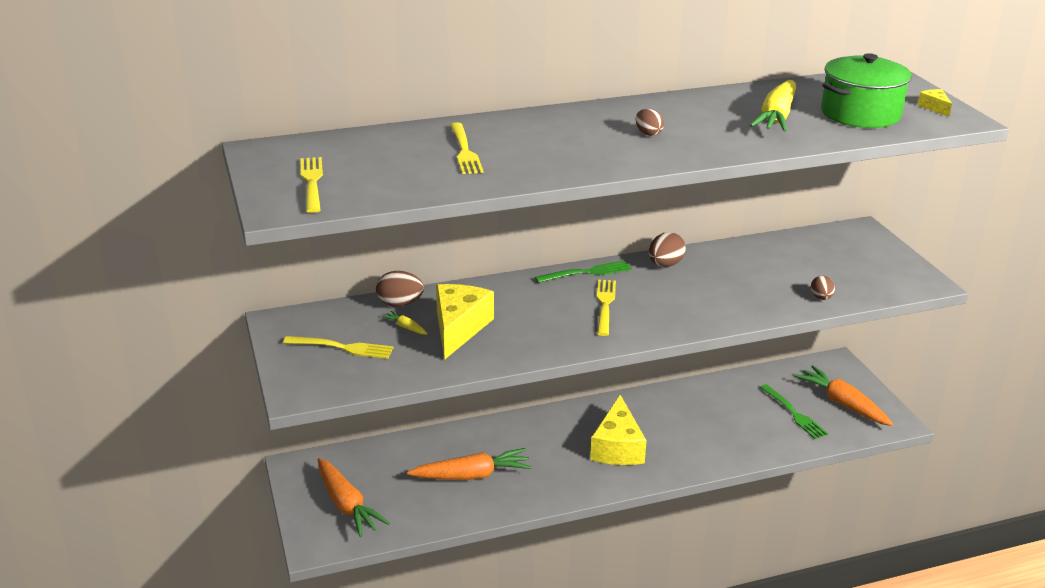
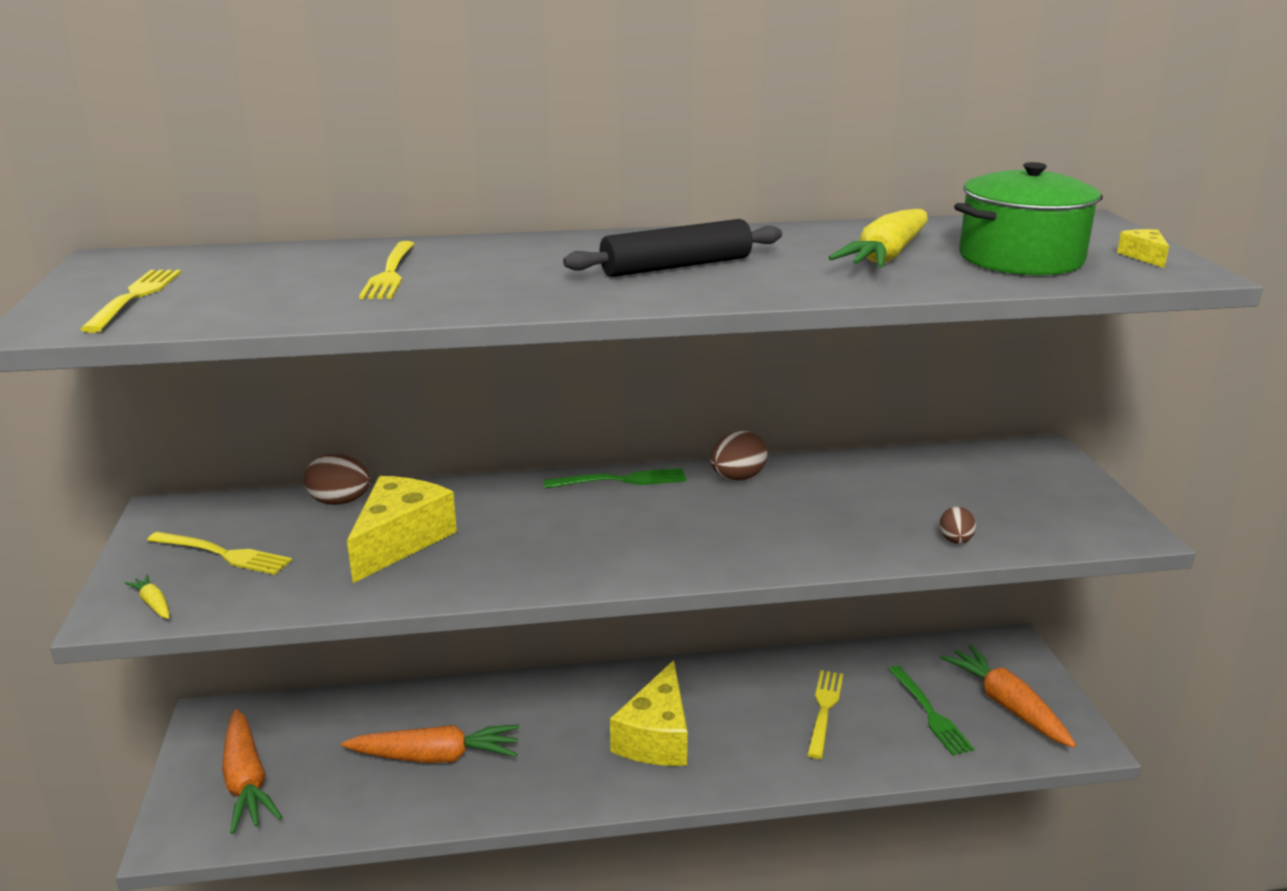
camera: 10 degrees right, 5 degrees down
(405, 327) = (327, 533): yellow carrot -> yellow carrot (153, 603)
(605, 305) = (625, 526): yellow fork -> yellow fork (824, 710)
(648, 133) = (676, 266): brown egg -> black rolling pin

